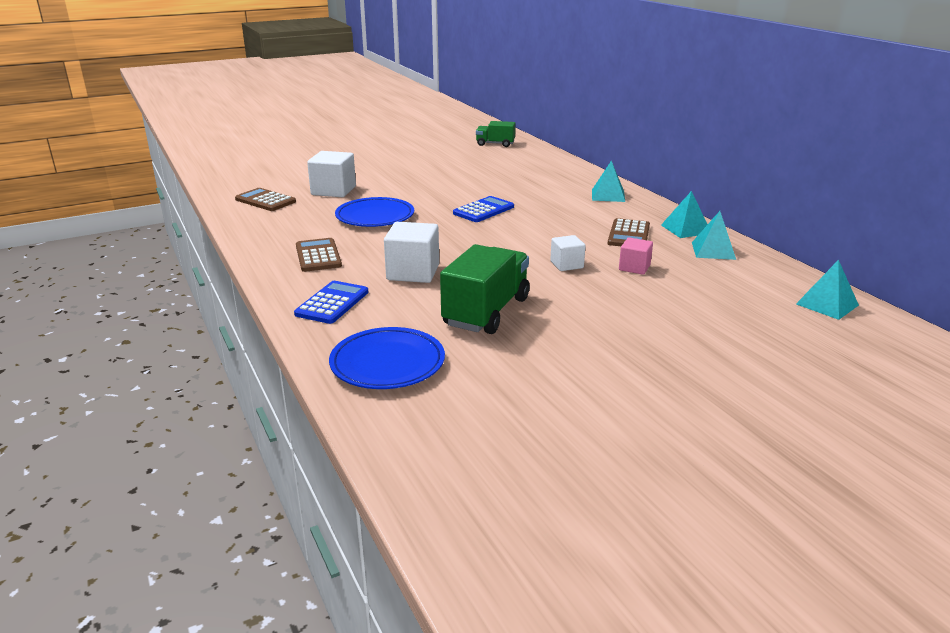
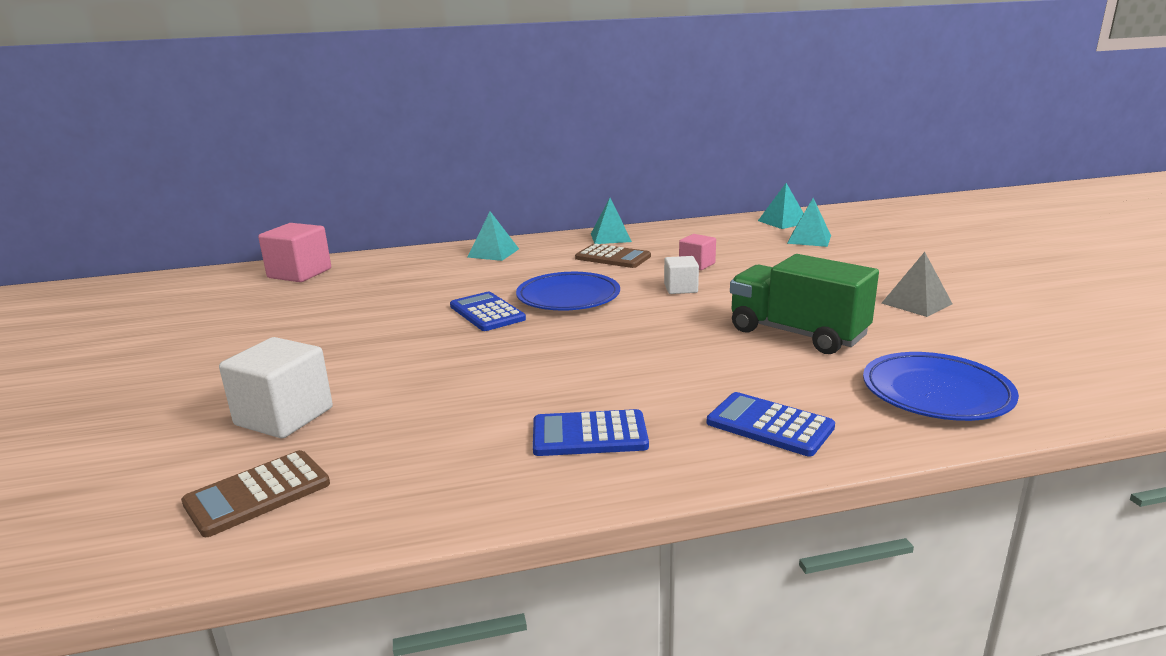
camera: 75 degrees left, 5 degrees down
(318, 256) = (589, 435): brown calculator -> blue calculator
(375, 217) = (451, 384): blue plate -> blue plate (568, 297)
(413, 272) = (678, 366): white cube -> none
(495, 144) = (222, 286): green truck -> none
(527, 155) = (299, 273): none -> pink cube
(588, 370) = (916, 303): none -> grey pyramid
(713, 250) = (667, 236): turquoise pyramid -> turquoise pyramid (809, 239)

